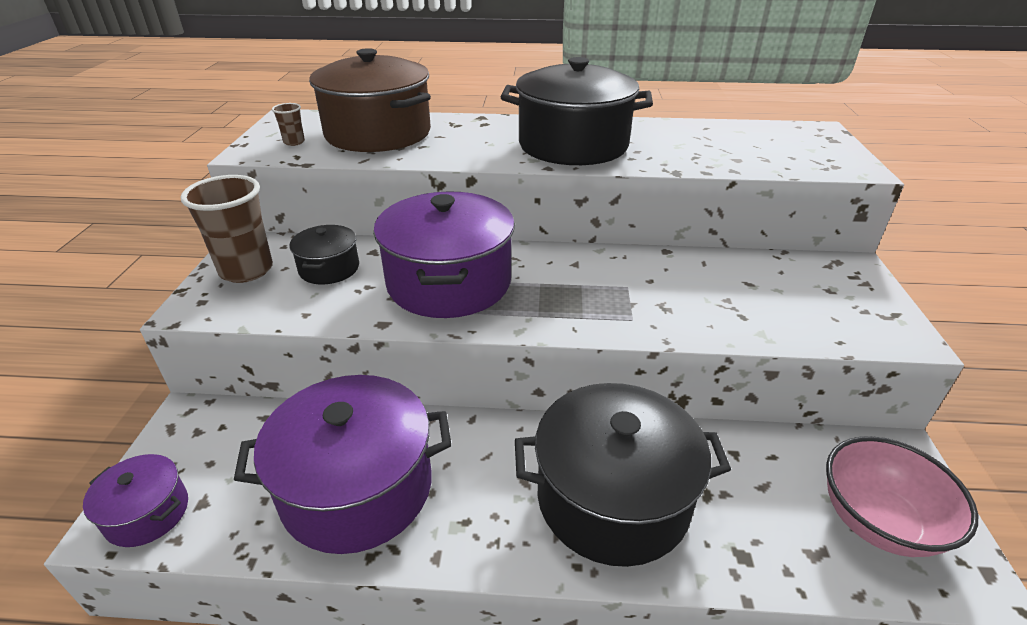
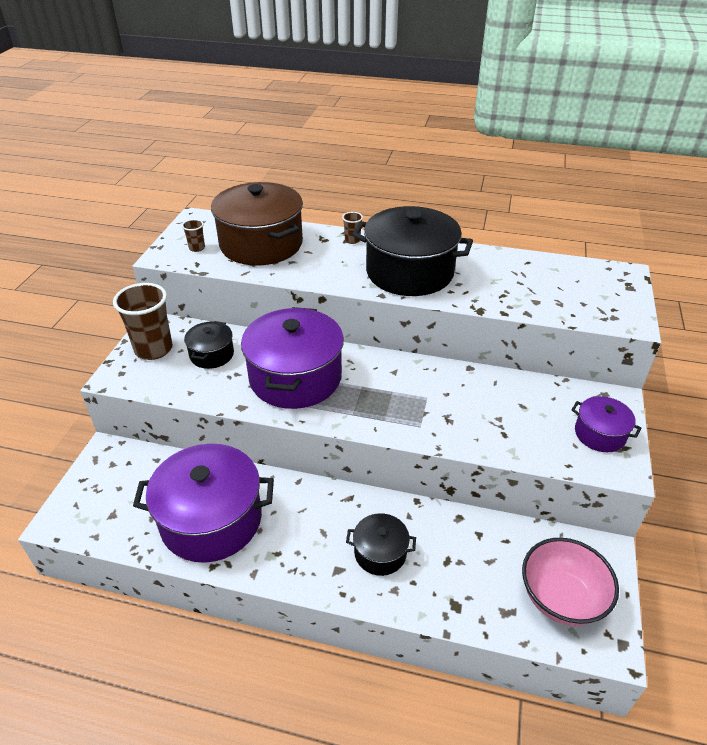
camera: 10 degrees right, 5 degrees up
(147, 513) = (79, 516): purple pot -> purple pot (600, 434)
(491, 123) = (352, 240): none -> brown cup
(612, 498) = (380, 553): black pot -> black pot, size x0.50

